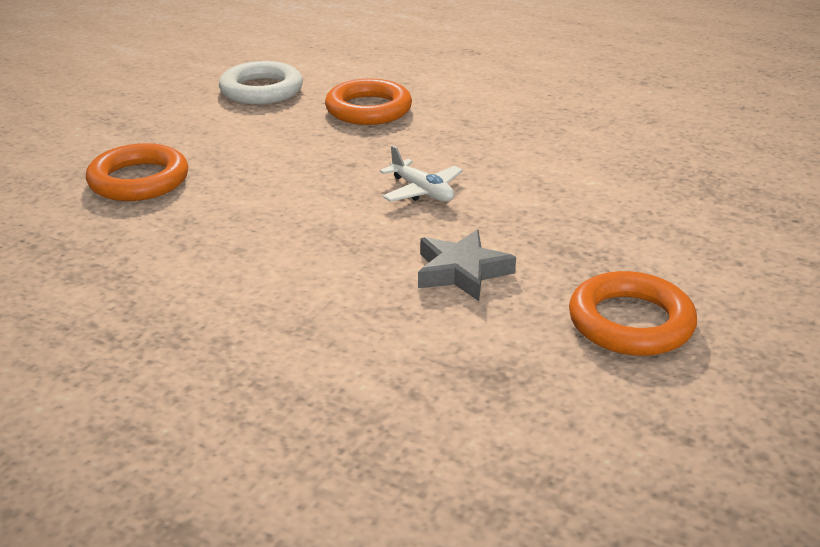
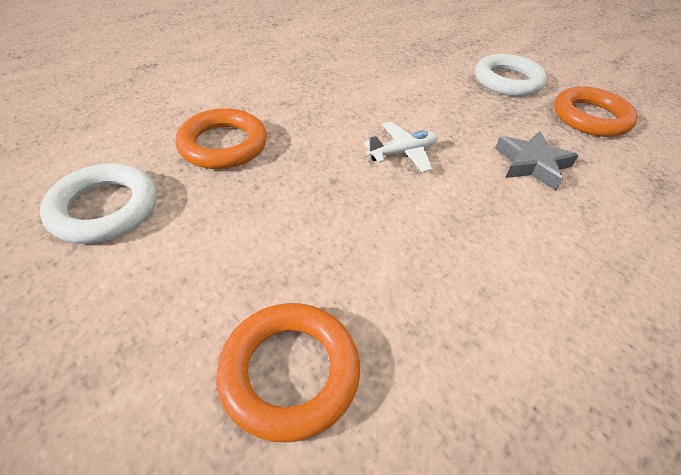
camera: 75 degrees left, 15 degrees up
(673, 250) = (507, 81): none -> white ring

